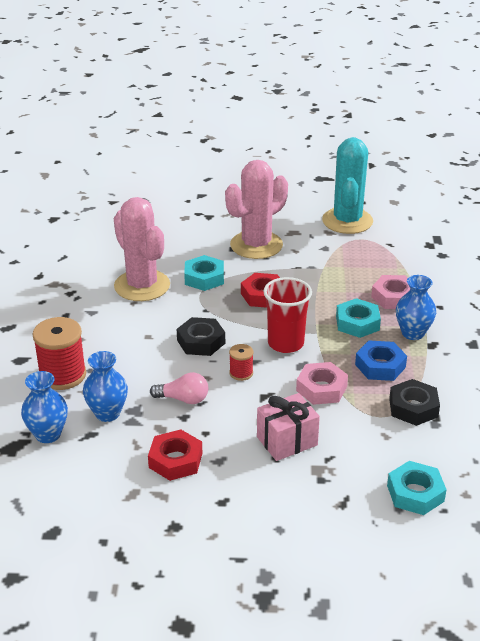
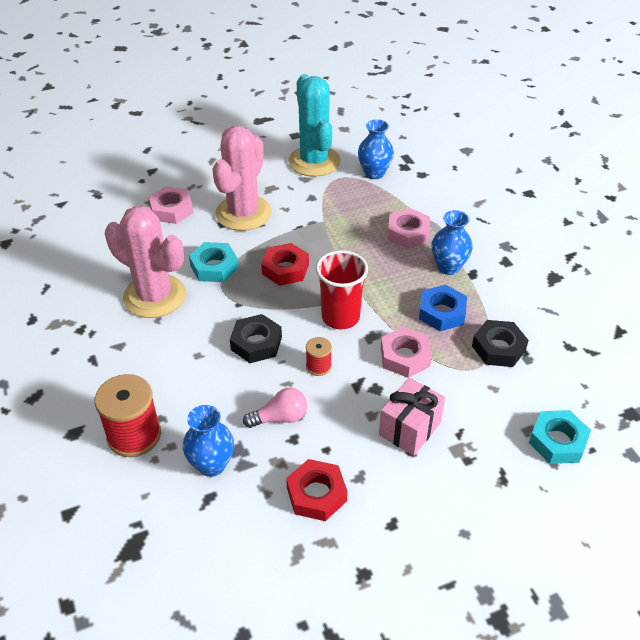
camera: 25 degrees left, 10 degrees up
(48, 434) = (162, 516): blue vase -> blue vase (374, 173)
(198, 228) = (171, 210): none -> pink nut
(357, 323) = (393, 272): turquoise nut -> none

